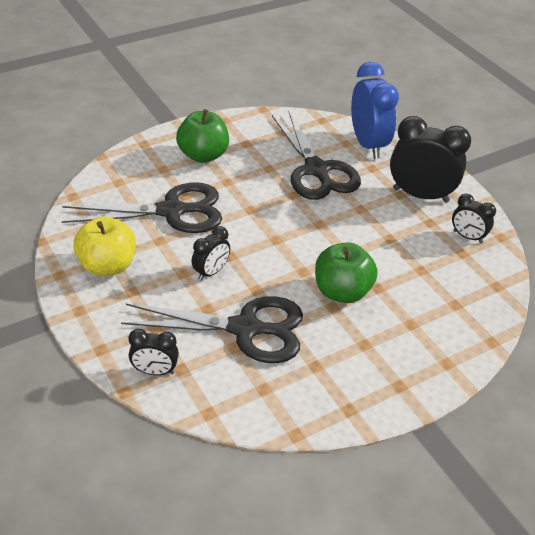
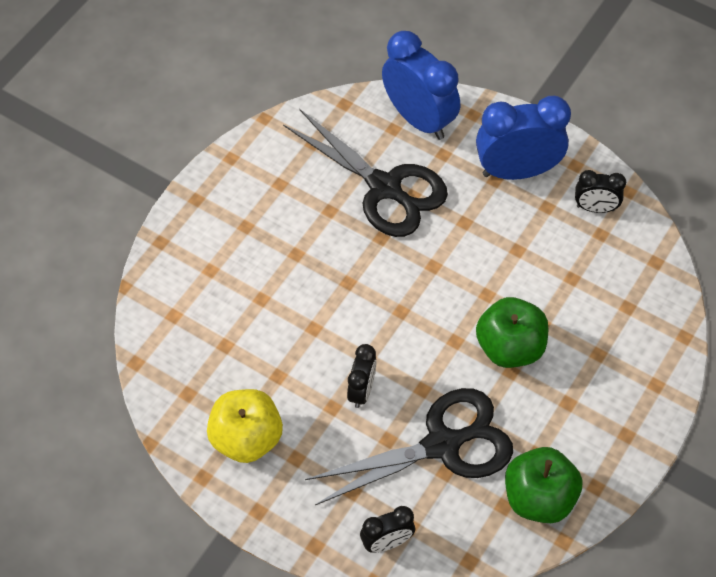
camera: 25 degrees left, 15 degrees up
(172, 211) = (264, 328): black scissors -> none
(203, 155) = (243, 227): green apple -> green apple (539, 498)
(420, 195) = (517, 171): black clock -> blue clock

